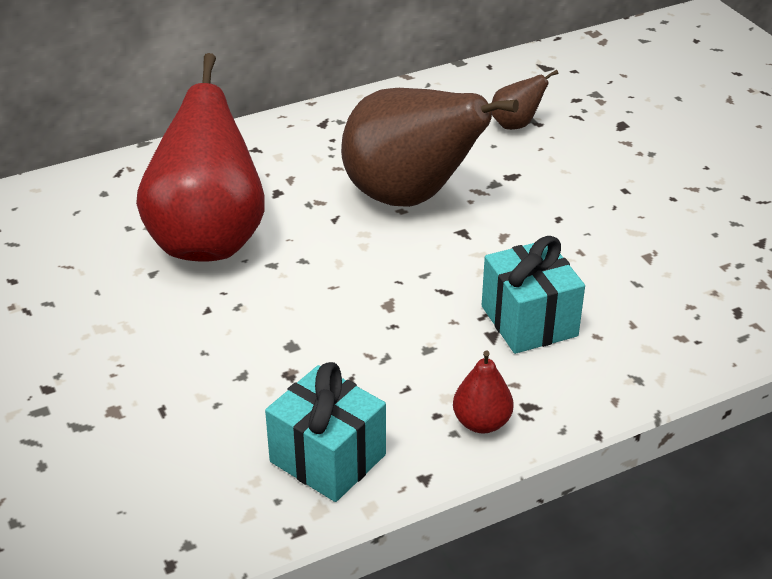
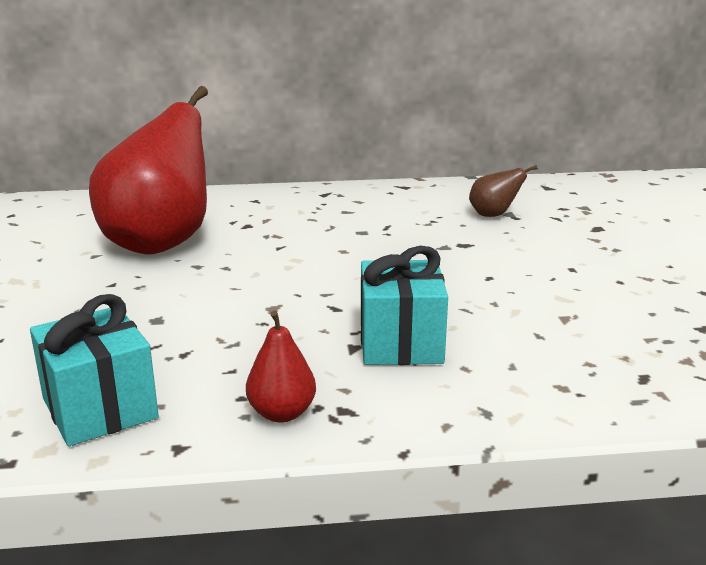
camera: 20 degrees right, 15 degrees down
(410, 197) = (358, 244): brown pear -> none

